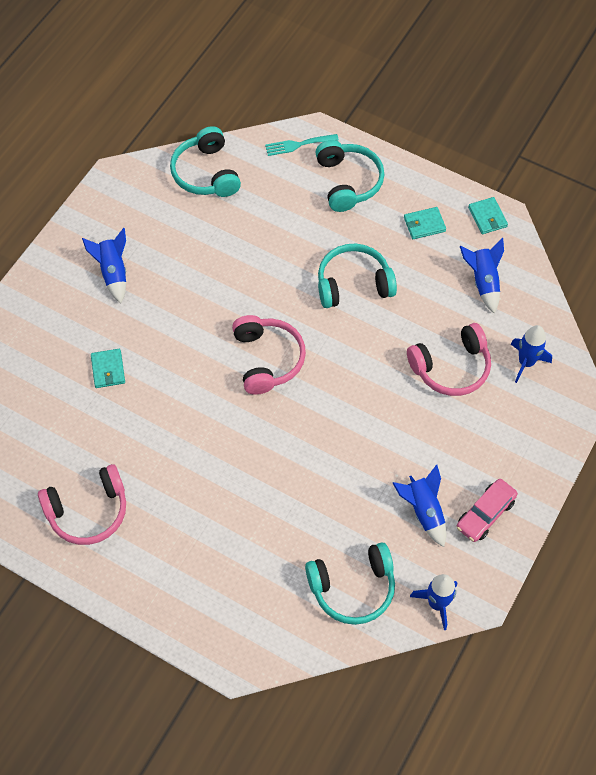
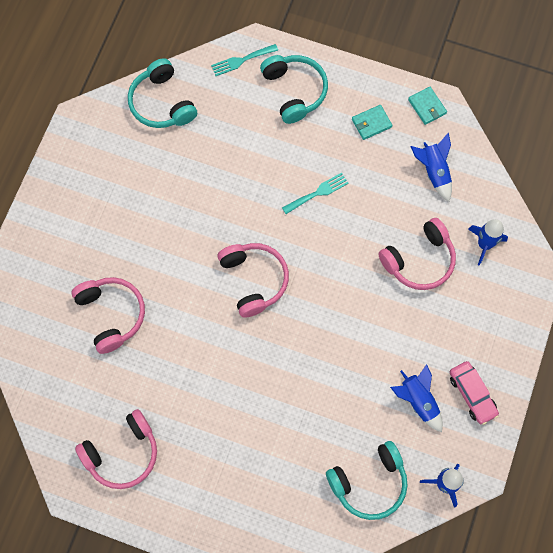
camera: 10 degrees left, 10 degrees up
(108, 369) = (111, 314): turquoise wallet -> pink headphones
(113, 272) = (96, 218): blue rocket -> none
(353, 283) = (318, 193): turquoise headphones -> turquoise fork
(485, 514) = (472, 394): pink car -> pink car turned 60 degrees counterclockwise

